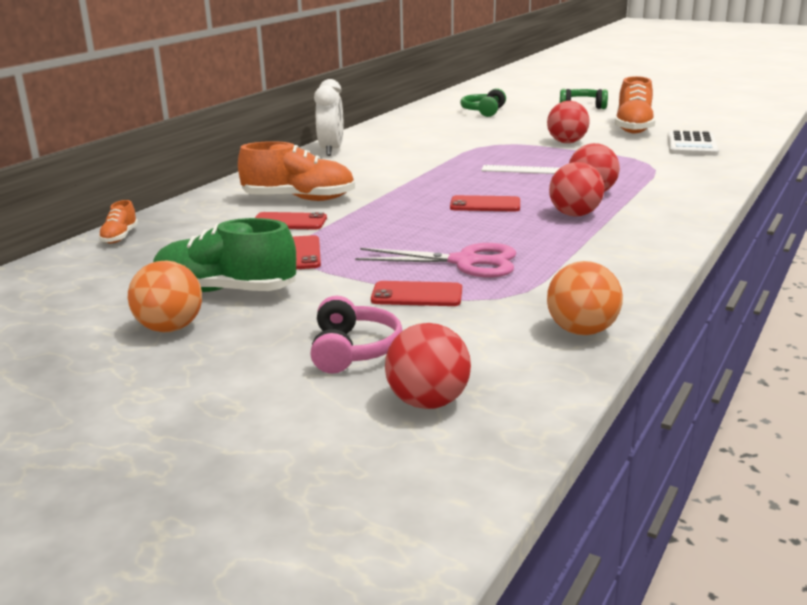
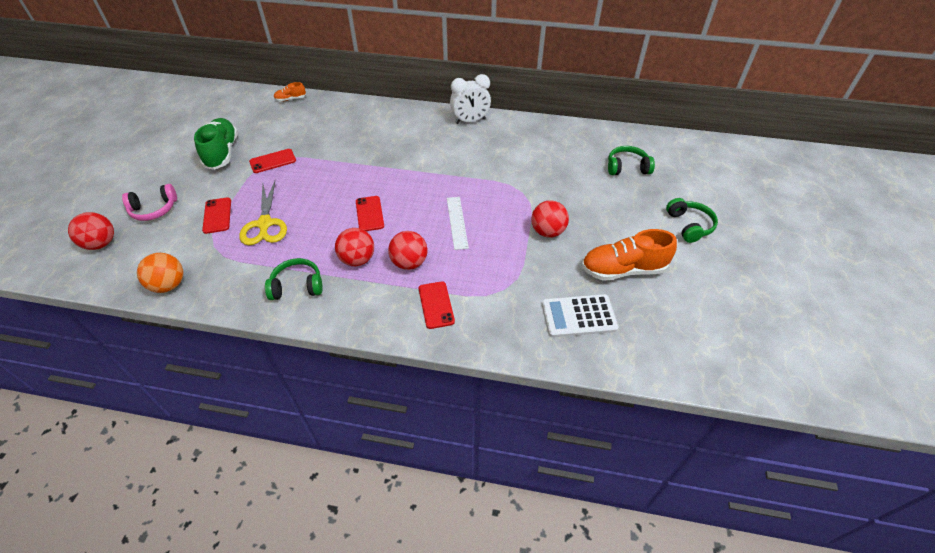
camera: 70 degrees right, 25 degrees up
(170, 328) = (181, 151): orange ball -> none
(289, 222) = (321, 144): red phone -> red phone (436, 305)
(299, 199) = (362, 136): orange shoe -> none
(465, 262) = (265, 224): pink scissors -> yellow scissors
(614, 246) = (297, 286): none -> green headphones

